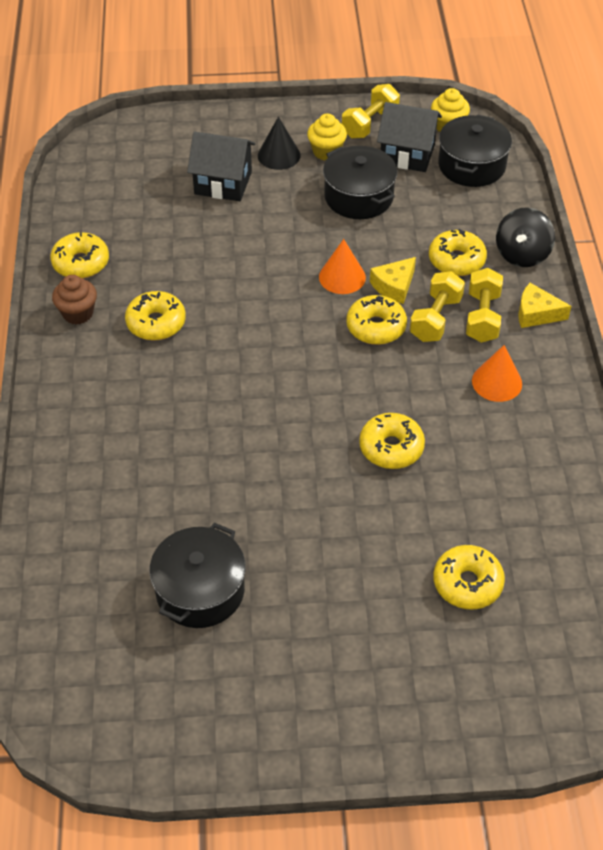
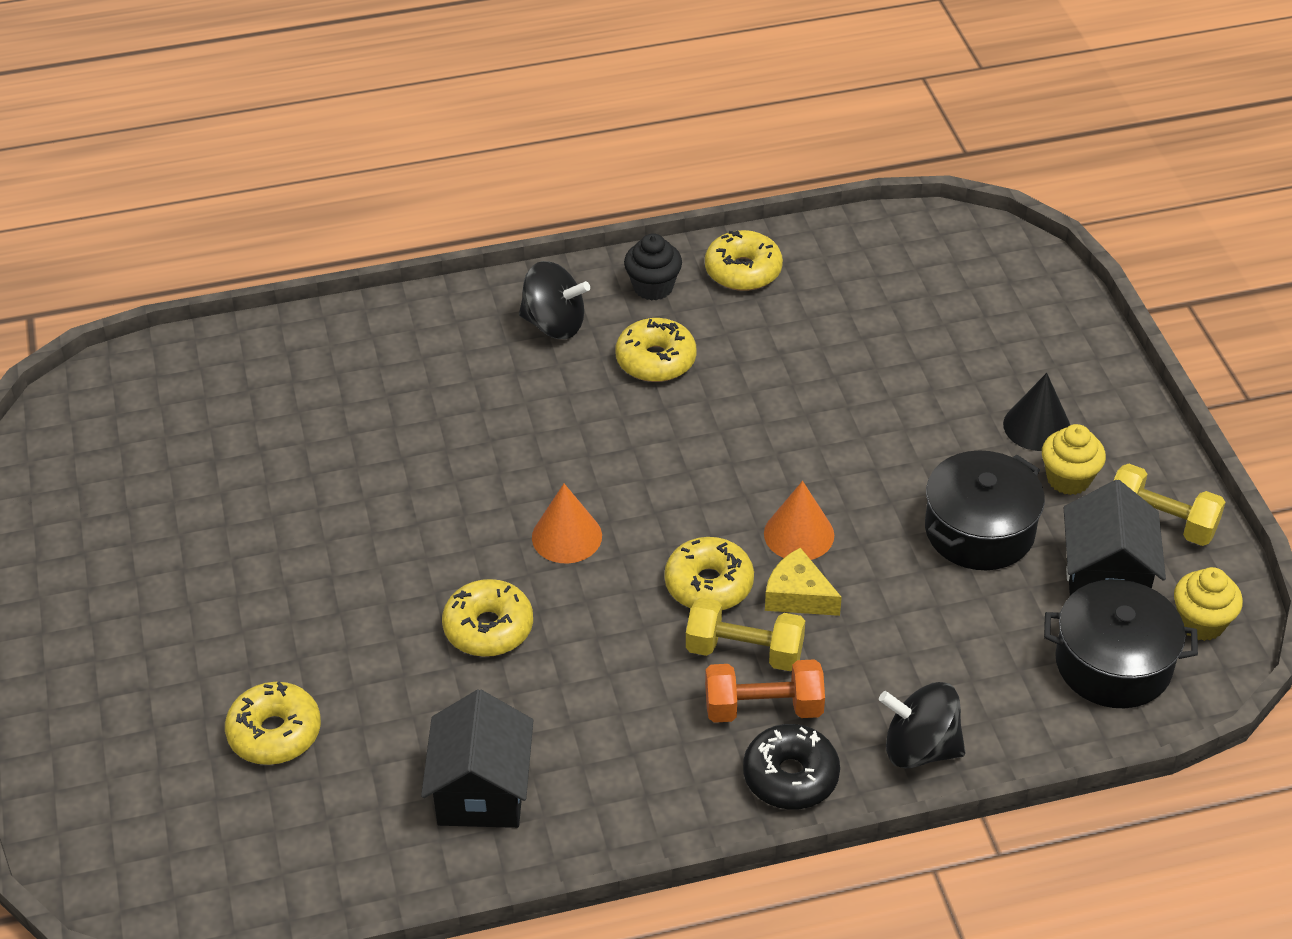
camera: 80 degrees right, 5 degrees down
(78, 313) = (653, 287): brown cupcake -> black cupcake
(96, 375) = (554, 324): none -> black spinning top
(200, 590) = (243, 476): black pot -> none
(223, 183) = (950, 376): black house -> black house (482, 791)
(456, 260) = (878, 665): yellow donut -> none
(482, 317) = (763, 708): yellow dumbbell -> orange dumbbell
(497, 382) = (634, 737): orange cone -> orange cone (567, 536)
(536, 313) = (790, 776): yellow cheese -> black donut

